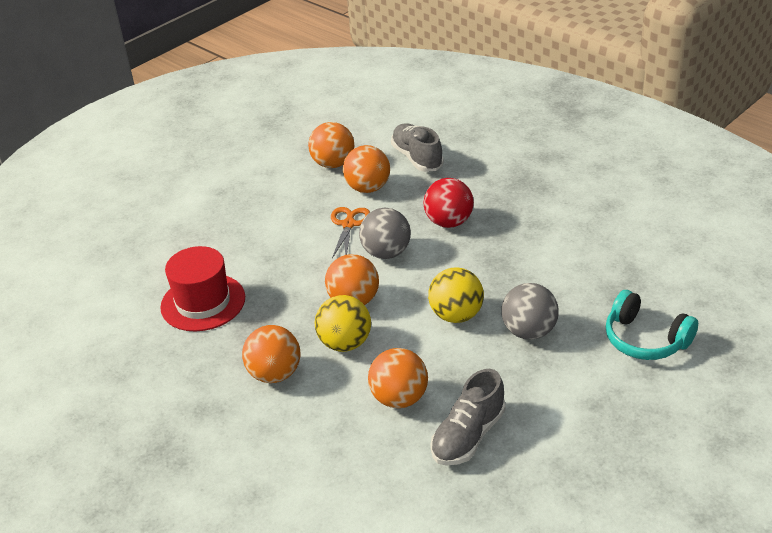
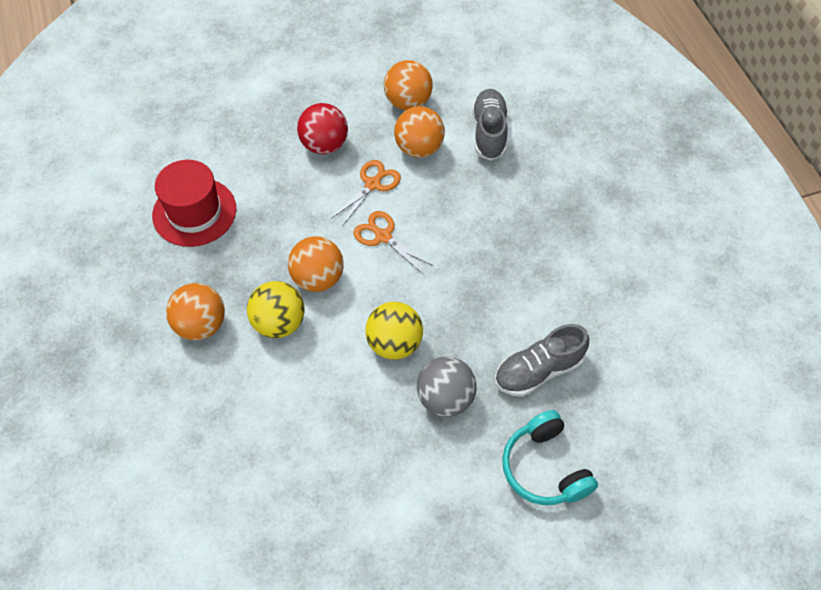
camera: 25 degrees right, 20 degrees up
(386, 253) = (383, 236): grey ball -> orange scissors
(399, 398) = (283, 410): orange ball -> none
(449, 222) = (464, 228): red ball -> red ball (324, 145)
(468, 436) = (312, 485): grey shoe -> grey shoe (538, 370)

